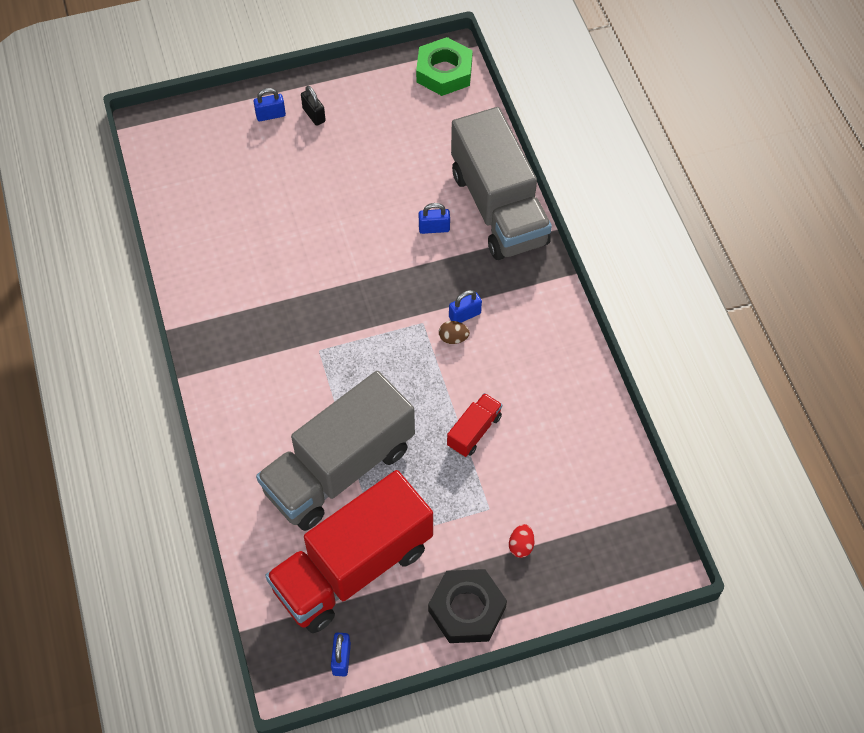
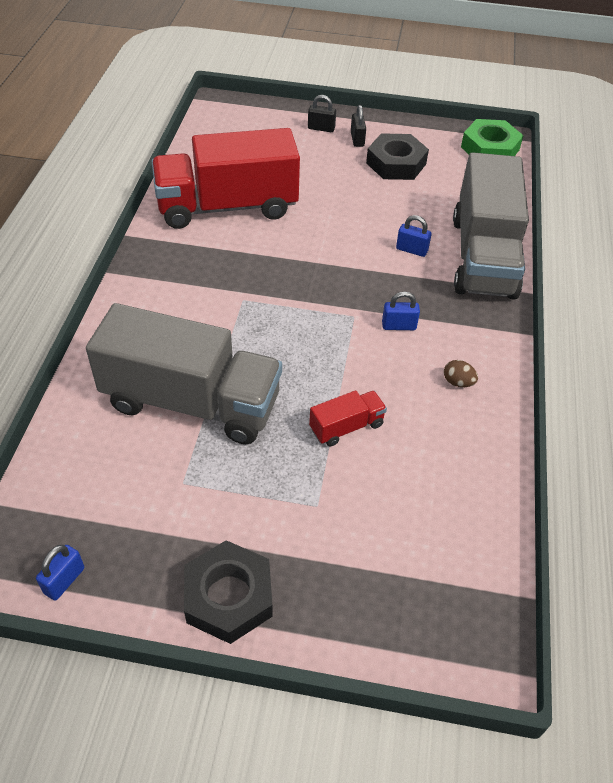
camera: 25 degrees right, 10 degrees down
(270, 115) = (321, 128): blue padlock -> black padlock
(339, 469) = (191, 402): grey truck -> grey truck turned 150 degrees counterclockwise
(353, 568) = (140, 496): red truck -> red truck (227, 207)
(367, 130) = (396, 163): none -> black nut
(453, 338) = (376, 340): brown egg -> brown egg (458, 382)
(521, 546) = (329, 559): red egg -> none

